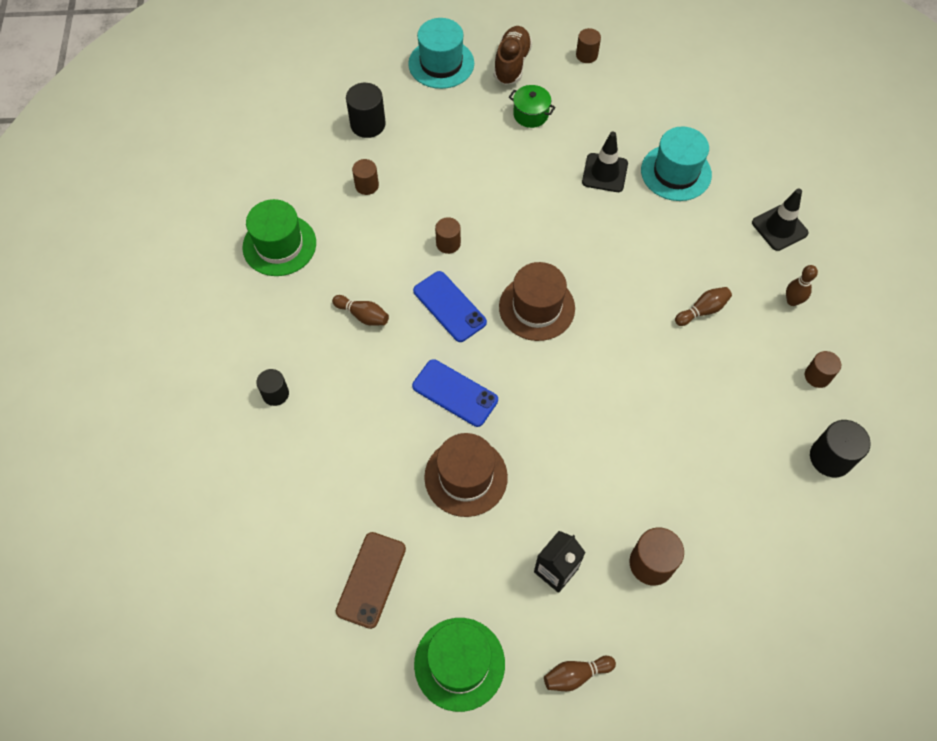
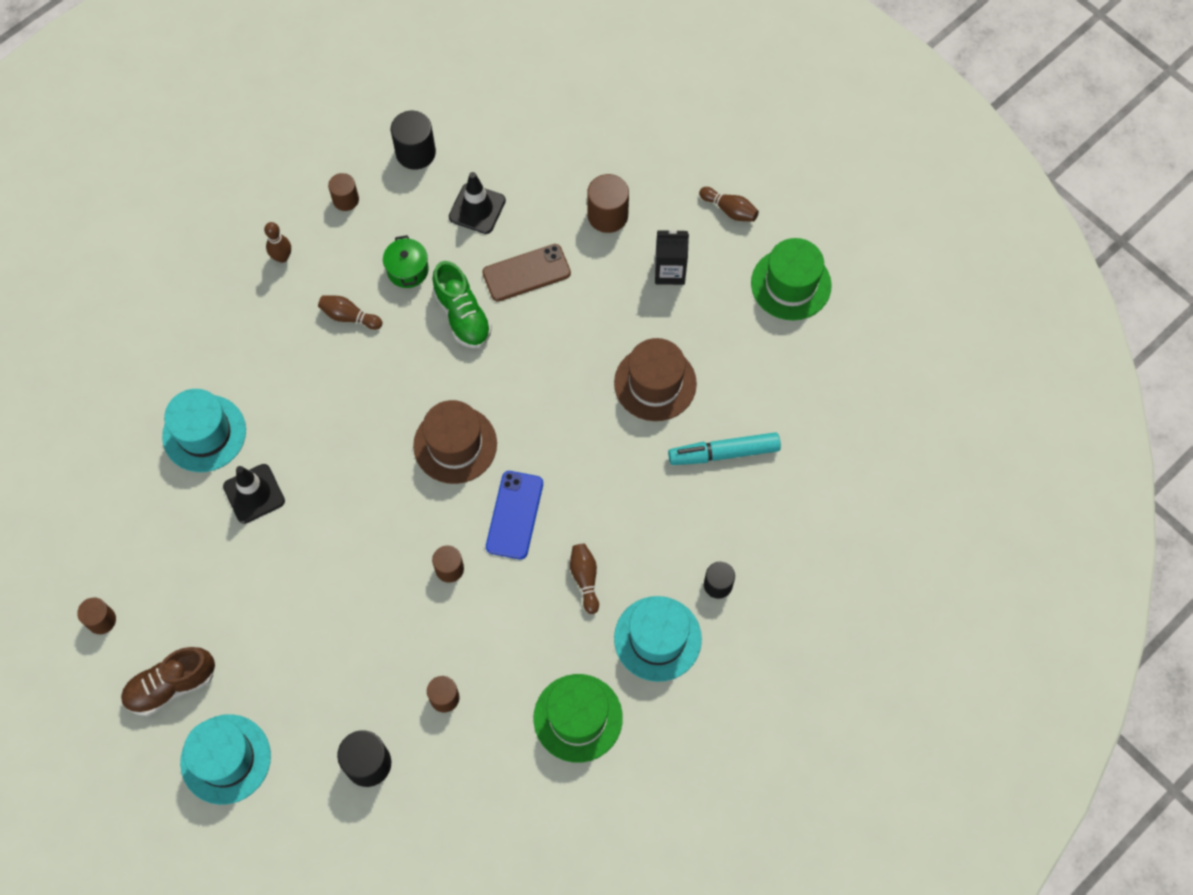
camera: 130 degrees left, 5 degrees up
(279, 327) = (657, 638): none -> turquoise hat
(365, 480) = (723, 453): none -> turquoise marker
(371, 579) = (790, 385): brown phone -> brown phone (526, 273)
(455, 393) = (592, 446): blue phone -> none
(530, 114) = (230, 614): green pot -> green pot (407, 270)
(641, 385) = (462, 315): none -> green shoe
(779, 228) = (205, 311): black traffic cone -> black traffic cone (477, 209)

